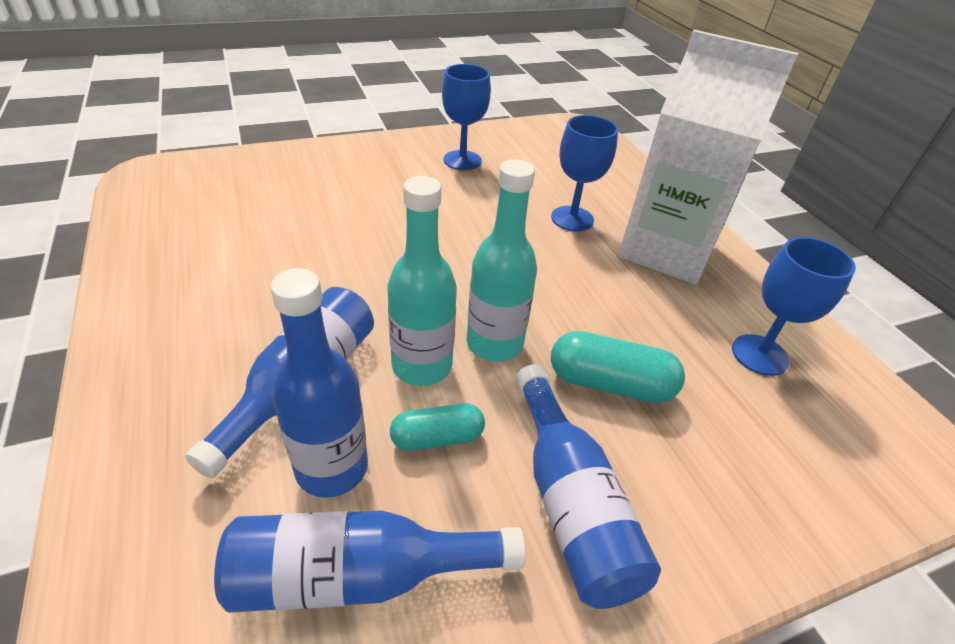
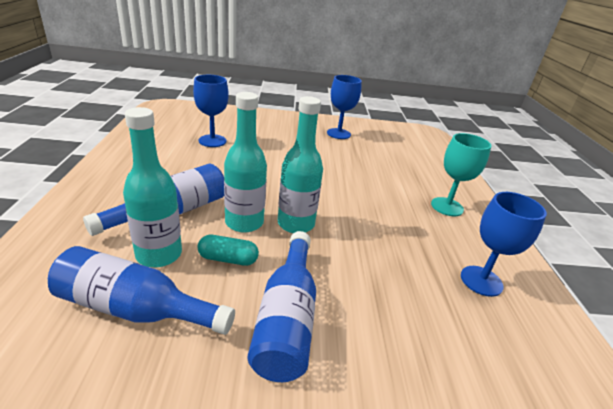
camera: 20 degrees right, 10 degrees down
(332, 468) = (159, 254): blue bottle -> turquoise bottle
(572, 219) = (390, 176): blue goblet -> blue goblet (212, 141)
(610, 383) = (357, 265): turquoise capsule -> none
(666, 250) = (447, 207): white carton -> turquoise goblet

